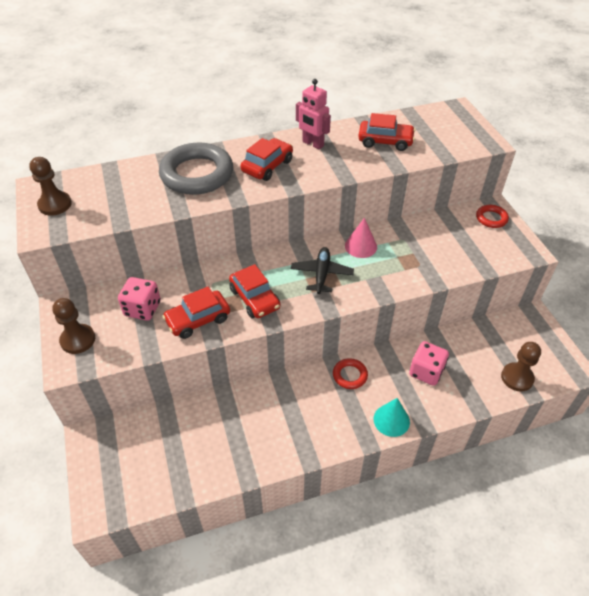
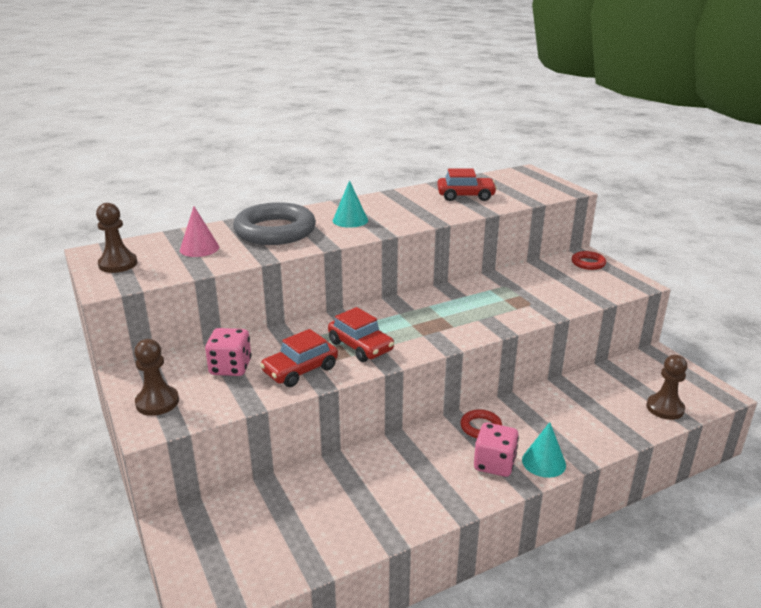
camera: 10 degrees left, 20 degrees down
(267, 166) = (350, 220): red car -> turquoise cone
(312, 144) = (391, 202): pink robot -> none
(321, 274) = (428, 320): black plane -> none
(361, 246) = (462, 295): pink cone -> pink cone (199, 248)
(426, 372) = (565, 414): pink dice -> pink dice (494, 464)

